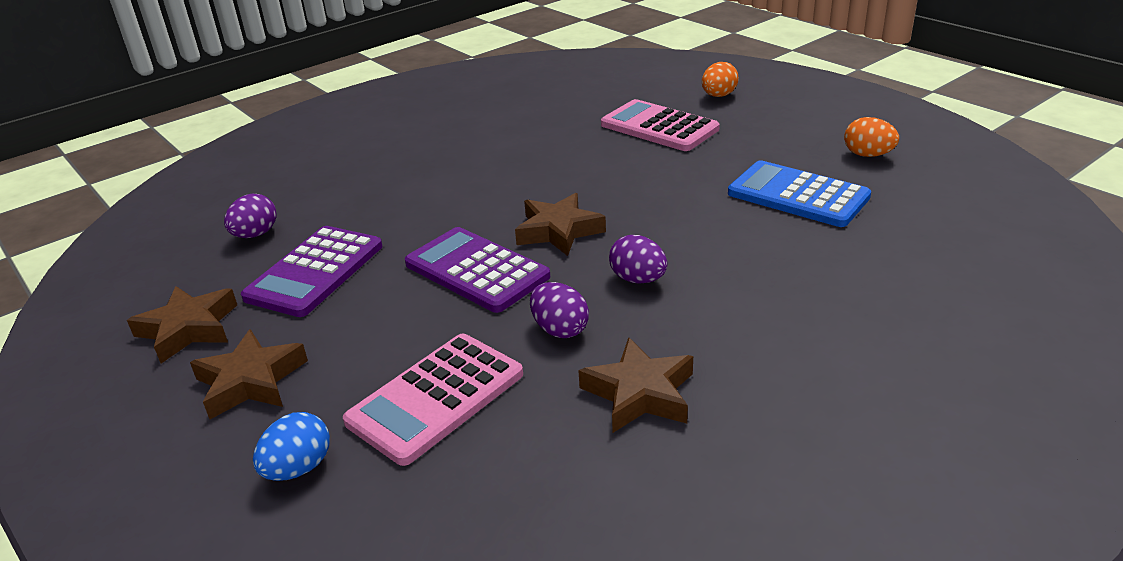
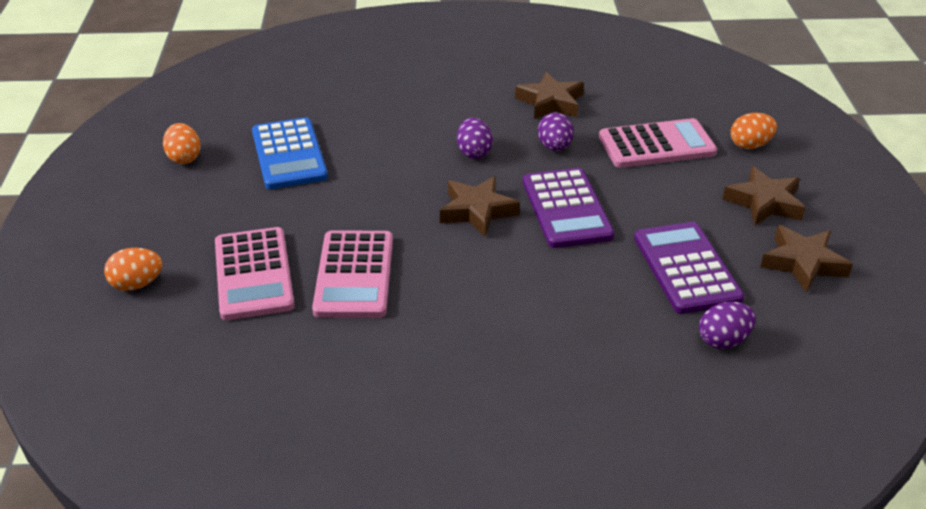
camera: 145 degrees left, 5 degrees up
(298, 468) = (750, 145): blue egg -> orange egg
(315, 272) = (686, 268): purple calculator -> purple calculator turned 75 degrees counterclockwise
(590, 154) = (354, 275): none -> pink calculator

